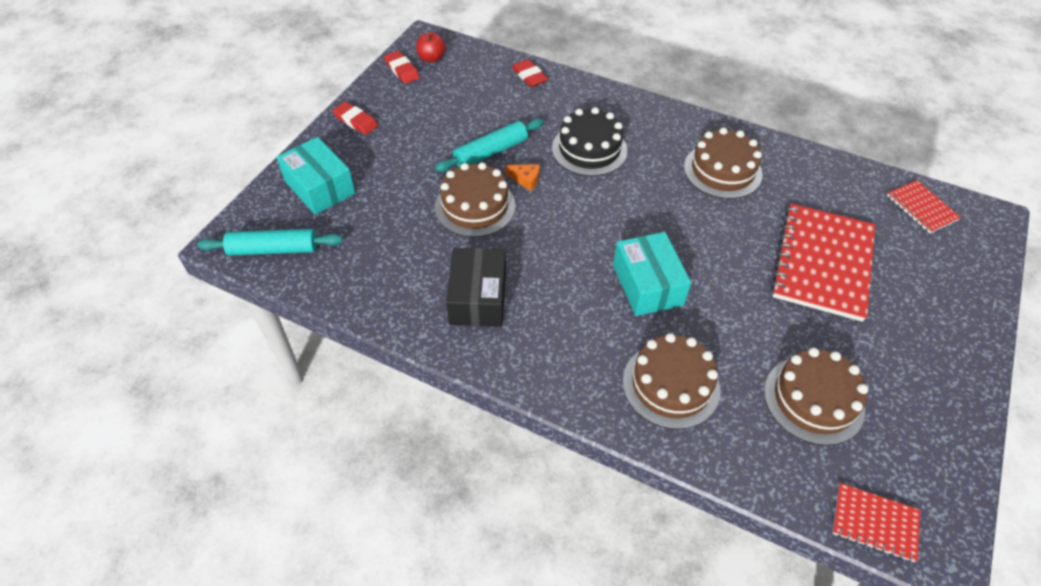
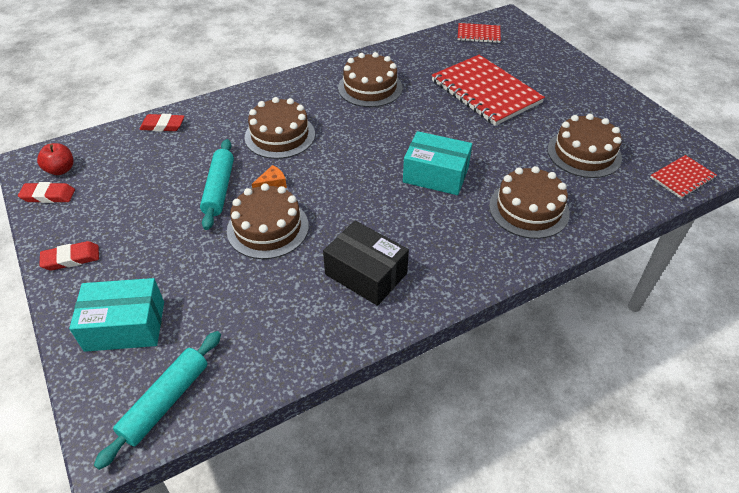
camera: 55 degrees left, 5 degrees down
(589, 149) = (280, 135): black cake -> brown cake

